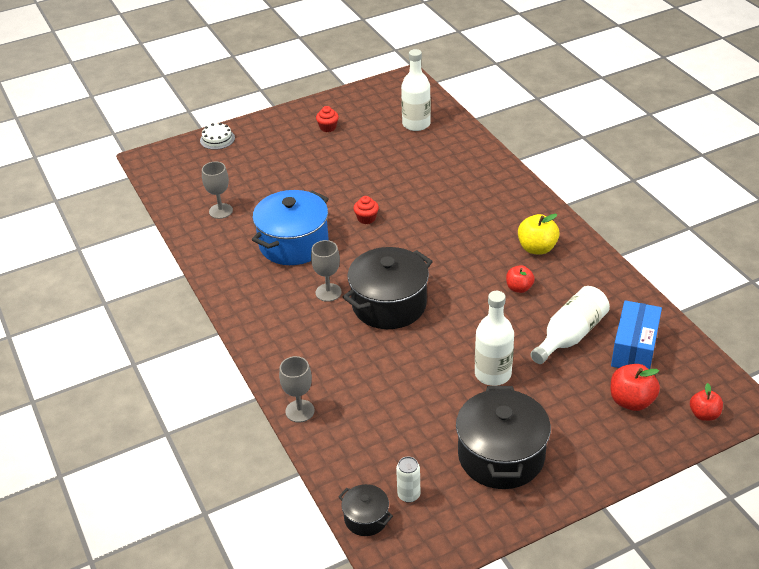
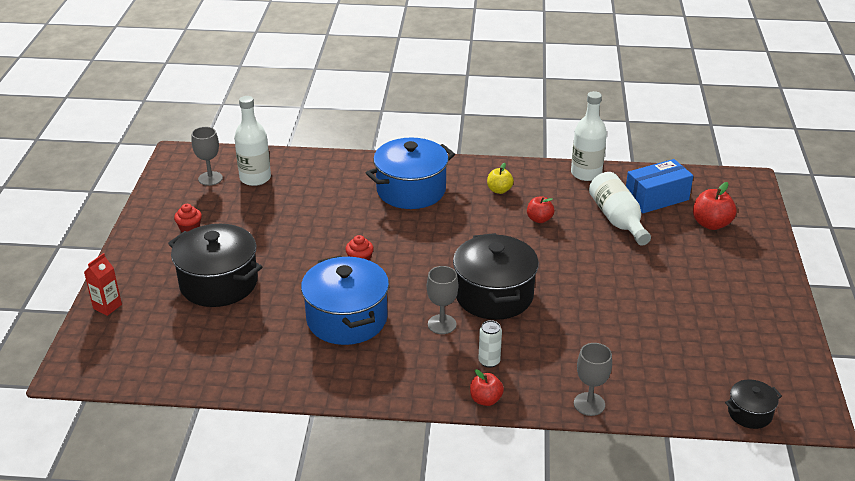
camera: 60 degrees left, 5 degrees down
(217, 139) = (107, 306): white cake -> red carton
(221, 211) = (237, 349): grey goblet -> grey goblet (210, 178)
(408, 495) = (737, 377): white can -> white can (489, 361)
(483, 202) = (411, 190): none -> blue pot
(493, 374) = (630, 275): white bottle -> white bottle (586, 173)
(501, 456) = (726, 310): black pot -> black pot (218, 283)
(537, 248) = (499, 190): yellow apple -> yellow apple, size x0.66
(634, 348) = (656, 198): blue box -> blue box turned 75 degrees counterclockwise
(704, 414) = (747, 200): red apple -> red apple (485, 400)

